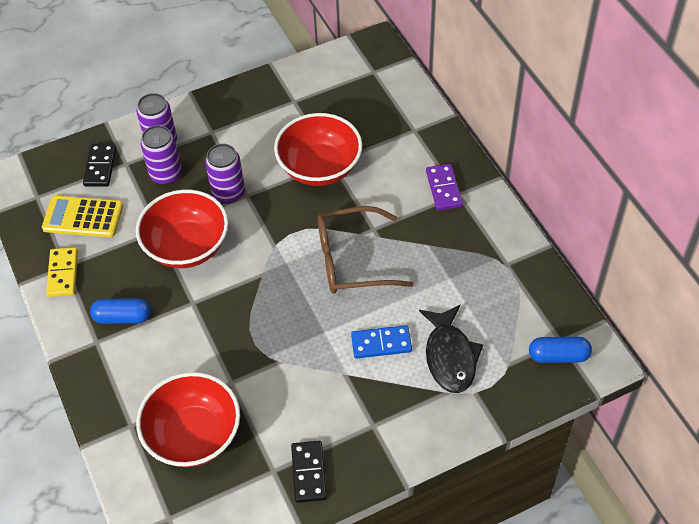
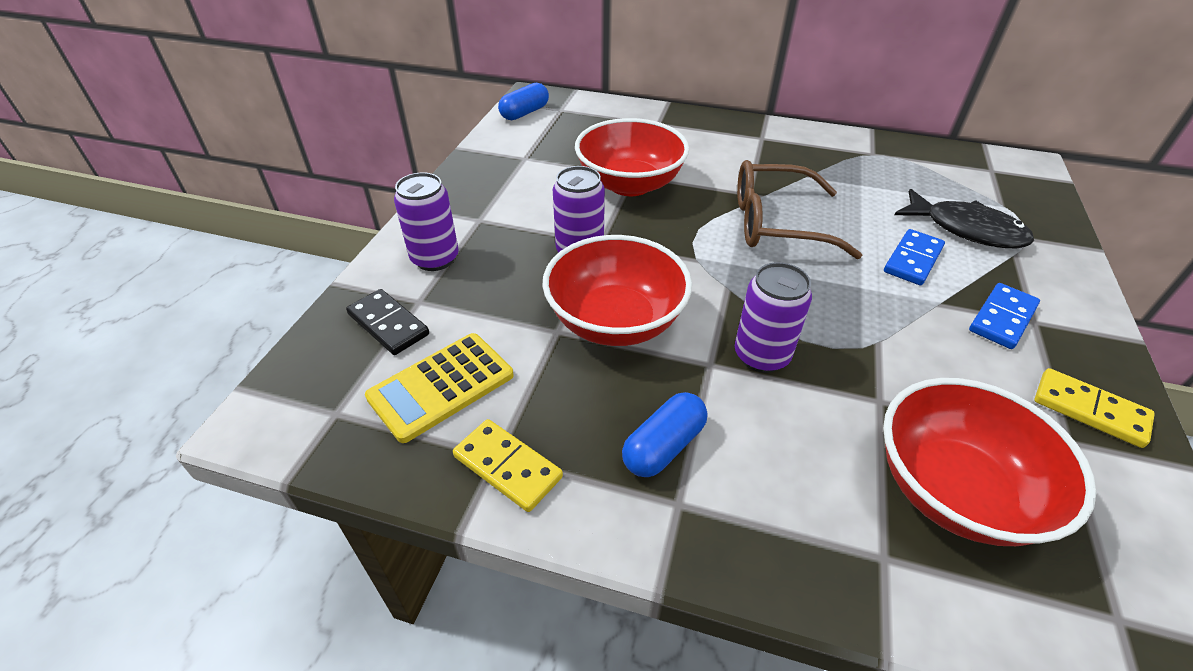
camera: 50 degrees left, 10 degrees down
(166, 174) = (485, 280): purple can -> purple can (761, 356)
(308, 472) = (1089, 410): black domino -> yellow domino
(352, 260) = (776, 223): brown glasses -> brown glasses turned 60 degrees clockwise
(360, 408) = (1002, 318): none -> blue domino
(444, 189) = (746, 141): purple domino -> none
(558, 356) = (1011, 178): blue capsule -> blue capsule (525, 113)

